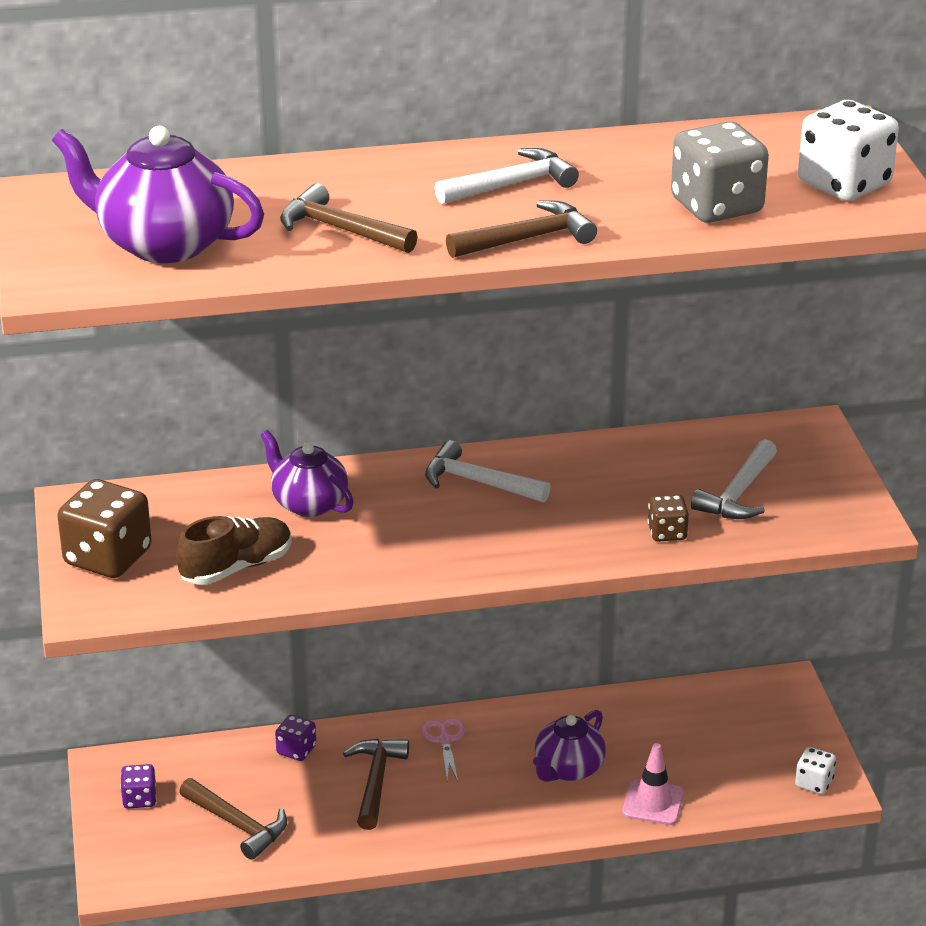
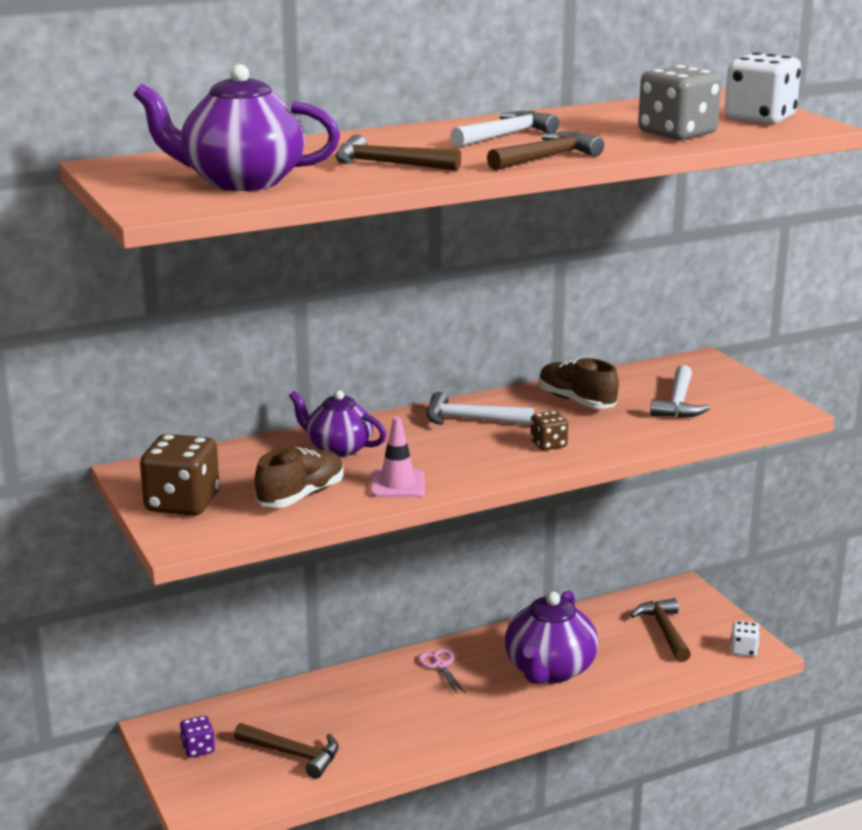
camera: 15 degrees left, 10 degrees down
(296, 750) = (319, 691): purple dice -> none
(376, 781) = (397, 703): brown hammer -> brown hammer (664, 631)
(568, 769) = (549, 670): purple teapot -> purple teapot, size x1.56
(617, 472) = (576, 401): none -> brown shoe
(653, 803) = (629, 683): pink traffic cone -> pink traffic cone (397, 484)
(667, 533) = (641, 432): brown dice -> brown dice (548, 444)

